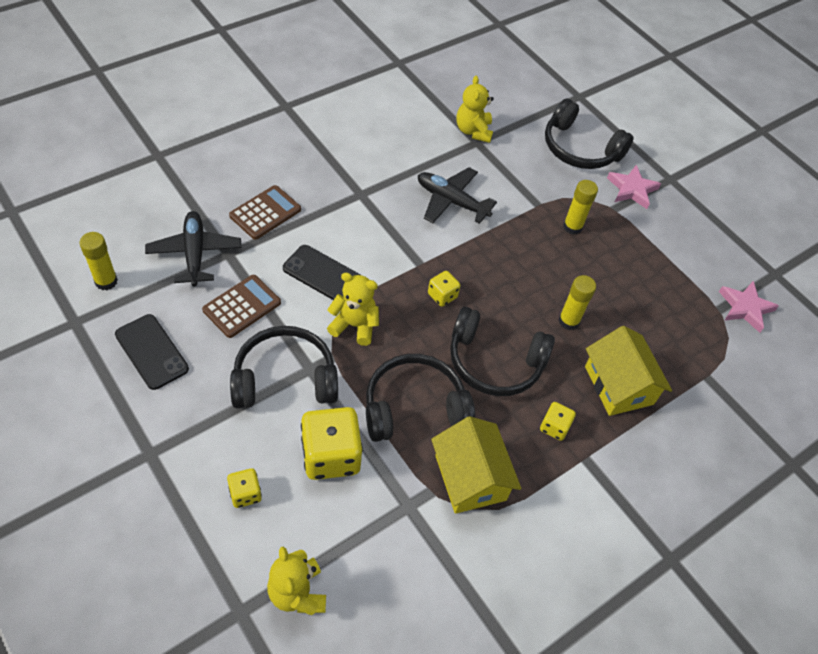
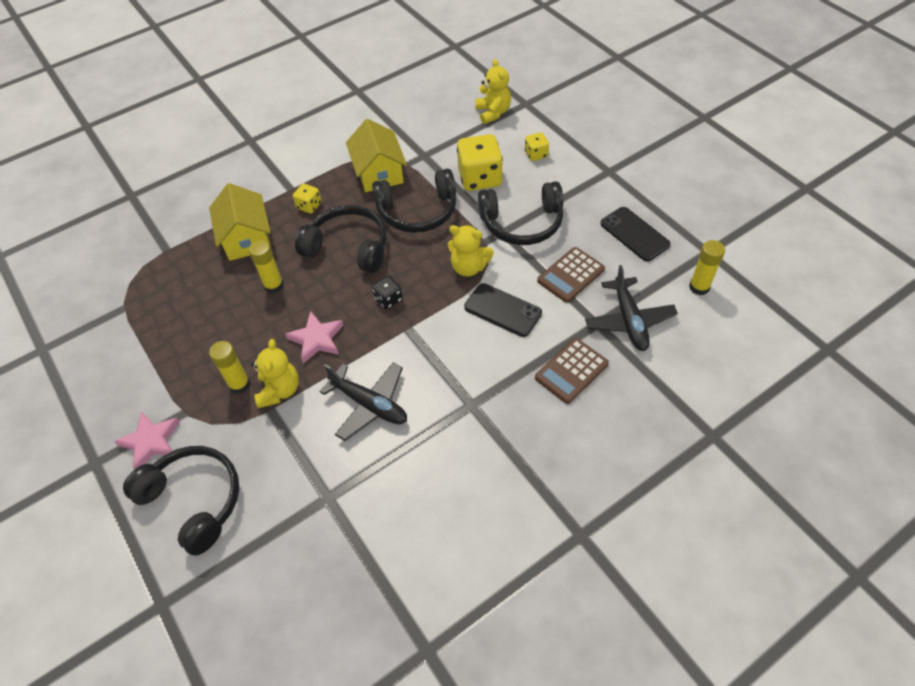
camera: 170 degrees left, 0 degrees up
(442, 296) = (388, 299): yellow dice -> black dice
(473, 131) = (329, 516): yellow teddy bear -> yellow teddy bear (279, 390)
(745, 308) = (96, 311): pink star -> pink star (317, 339)

